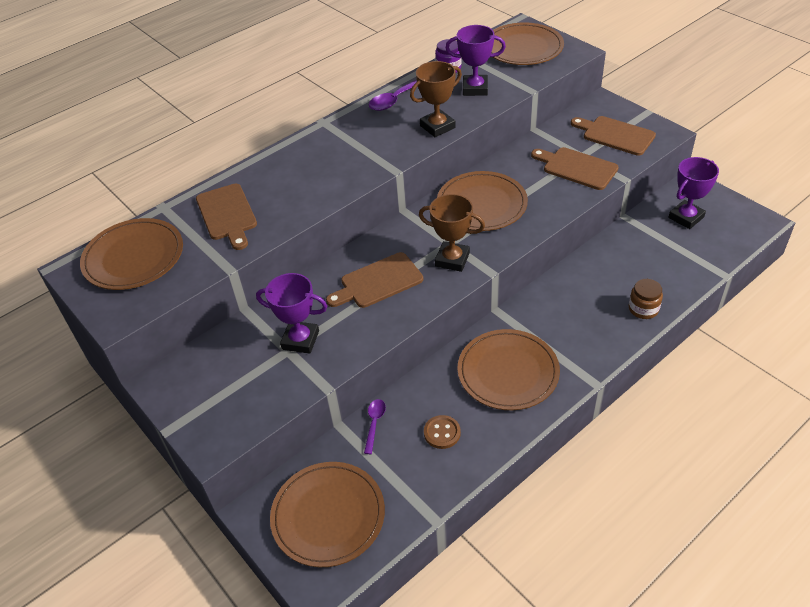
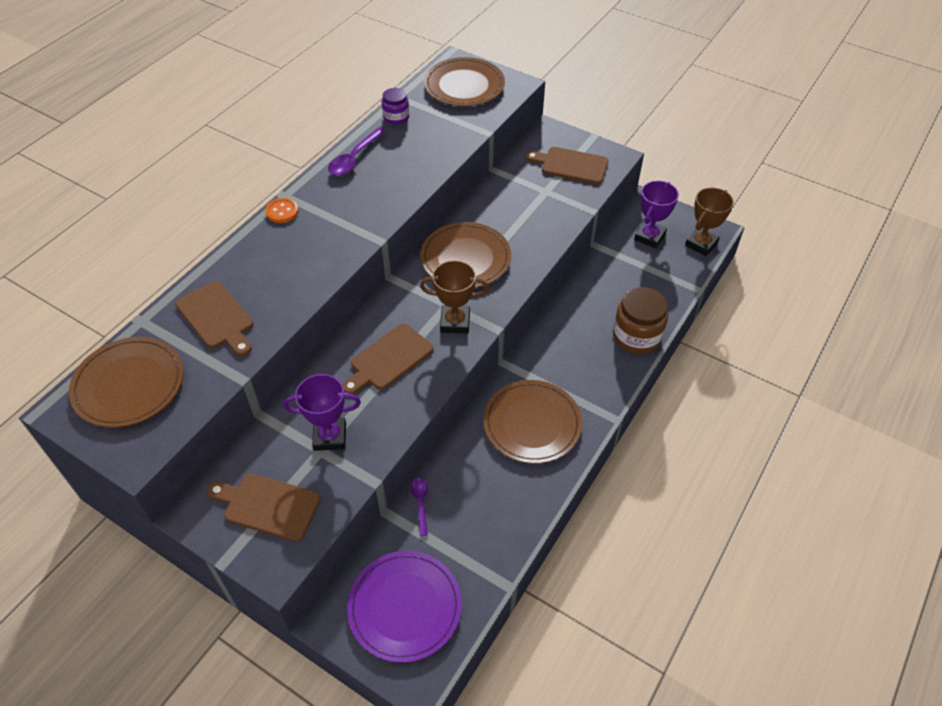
camera: 20 degrees left, 5 degrees up
(316, 135) = (282, 211): none -> orange button
(328, 515) = (404, 607): brown plate -> purple plate
(437, 127) = (406, 185): brown trophy -> brown trophy (701, 244)
(442, 433) = (488, 498): brown button -> none
(475, 89) = (430, 137): purple trophy -> none
(577, 168) = (545, 205): brown cutting board -> brown cutting board (268, 506)
(643, 309) = (636, 336): brown jar -> brown jar, size x1.72

